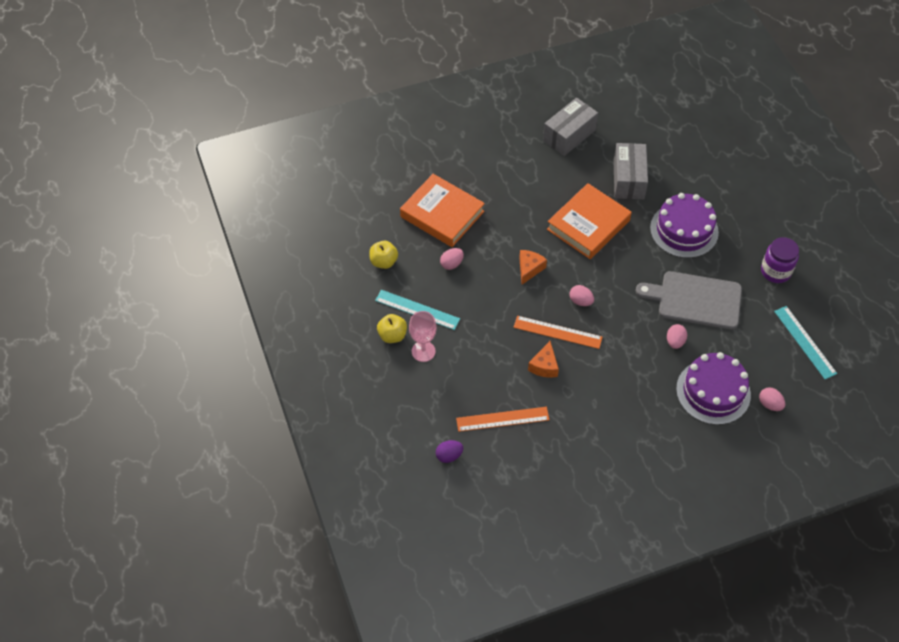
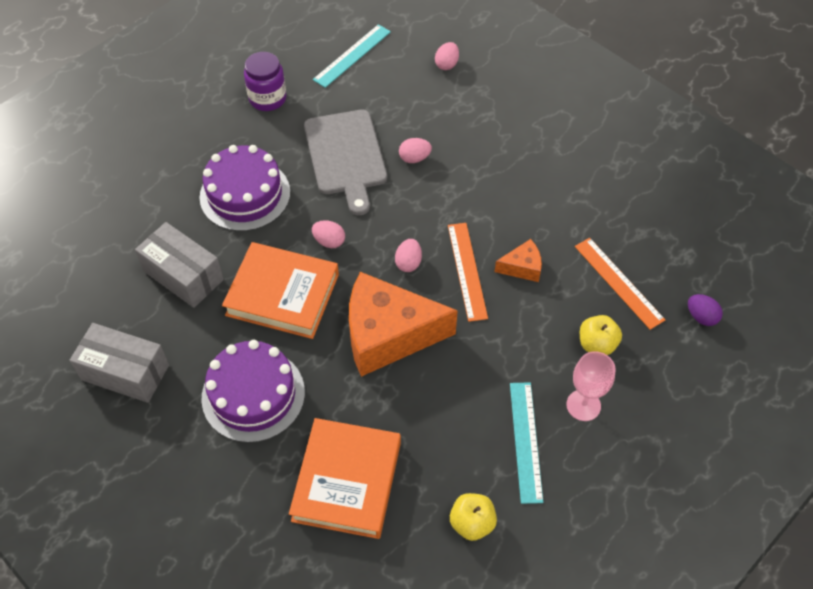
camera: 115 degrees left, 0 degrees up
(392, 335) = (583, 453): yellow apple -> yellow apple (597, 344)
(451, 264) = (428, 430): pink egg -> pink egg (329, 241)
(529, 269) = (388, 335): orange cheese -> orange cheese, size x2.24
(628, 179) = (183, 275): grey box -> grey box turned 60 degrees clockwise
(713, 392) = (460, 110): purple cake -> purple cake (253, 395)

